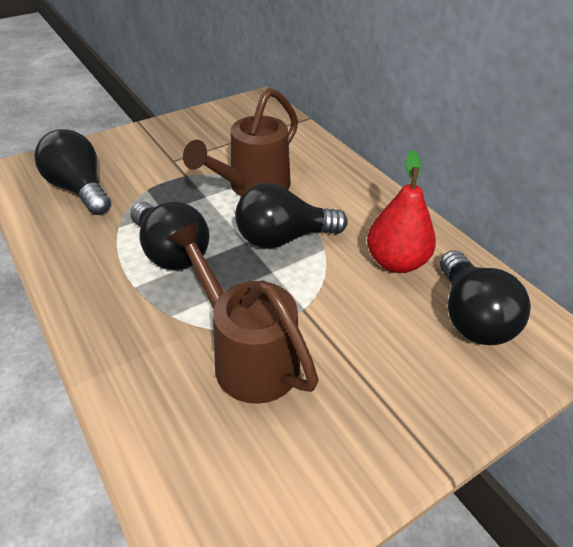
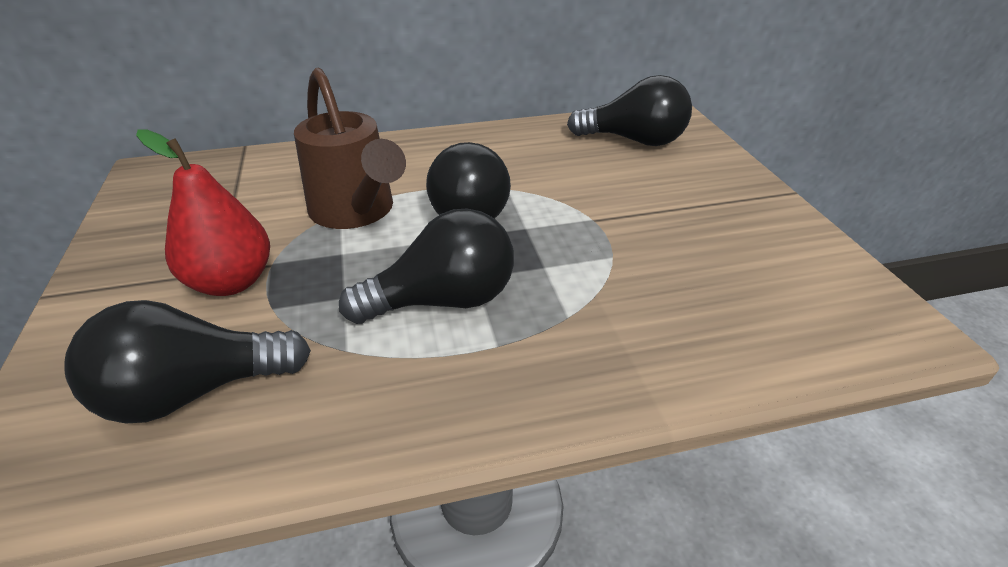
camera: 70 degrees left, 5 degrees down
(248, 356) = (651, 267): brown watering can -> none
(396, 262) = (550, 155): red pear -> red pear (231, 282)

